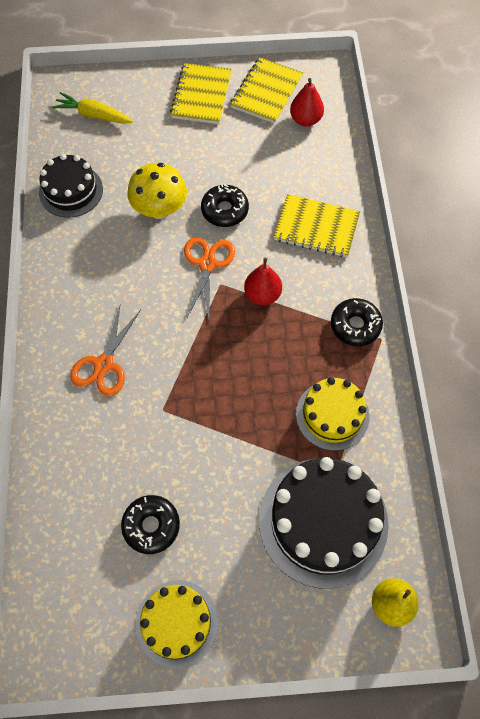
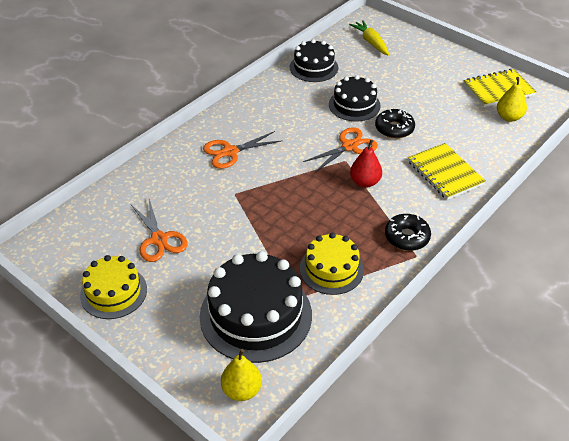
camera: 45 degrees right, 20 degrees down
(151, 526) = (159, 239): black donut -> orange scissors
(160, 209) = (354, 105): yellow mushroom -> black cake
(201, 95) = (451, 68): yellow notebook -> none
(305, 120) = (509, 117): red pear -> yellow pear

